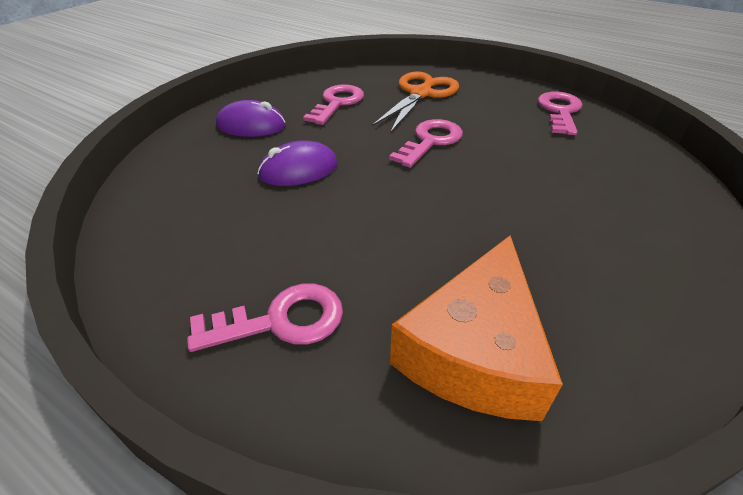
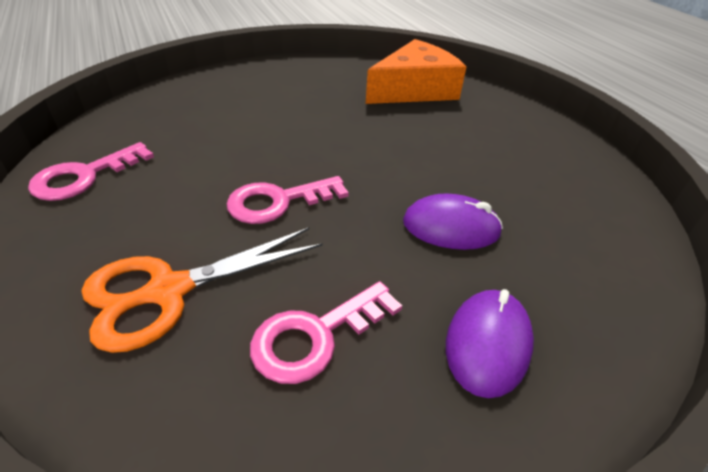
camera: 150 degrees left, 0 degrees up
(251, 125) = (487, 344): purple mouse -> purple mouse turned 75 degrees clockwise
(280, 321) = (510, 130): pink key -> none

